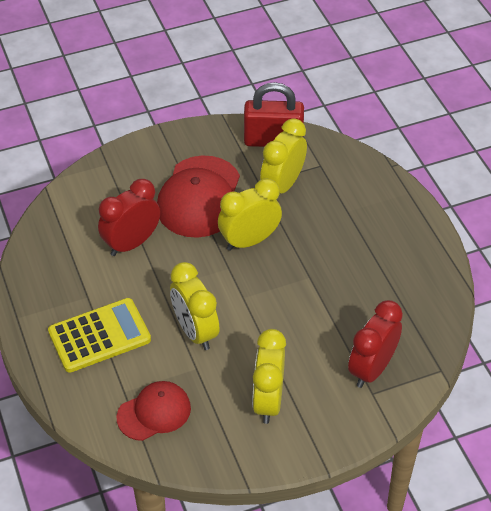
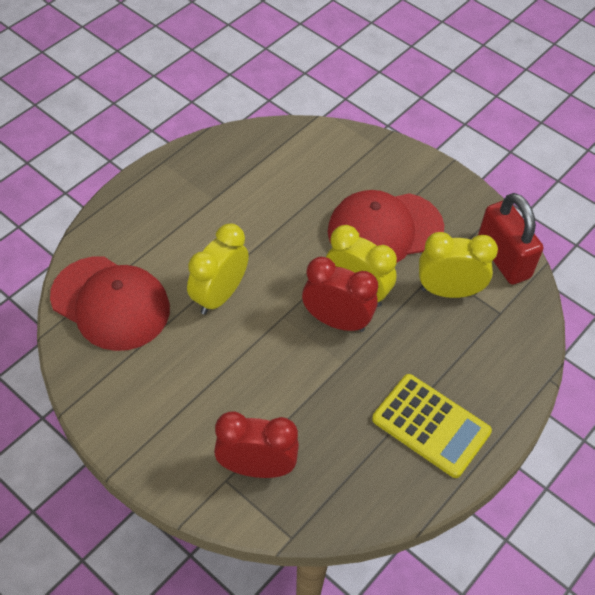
camera: 60 degrees right, 5 degrees up
(99, 336) = (174, 226): yellow calculator -> yellow calculator (431, 426)
(131, 243) = (293, 203): red clock -> red clock (337, 321)
(154, 412) = (110, 303): red cap -> red cap, size x1.63
(268, 401) = (169, 389): yellow clock -> none

